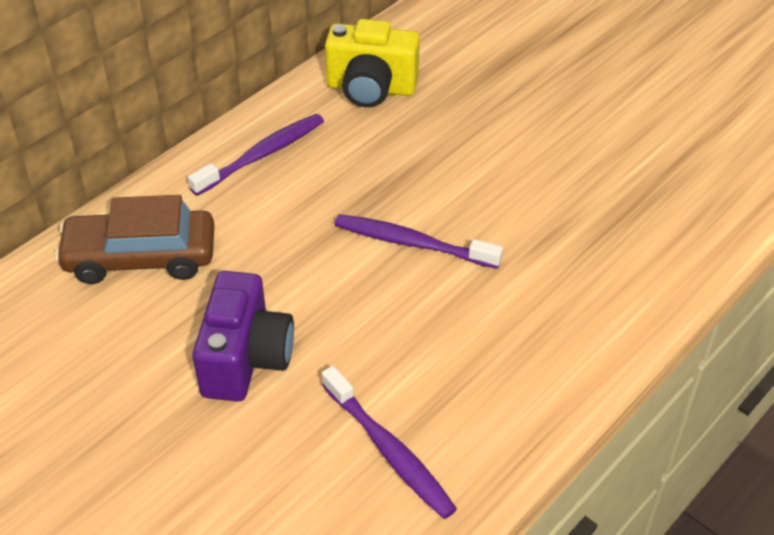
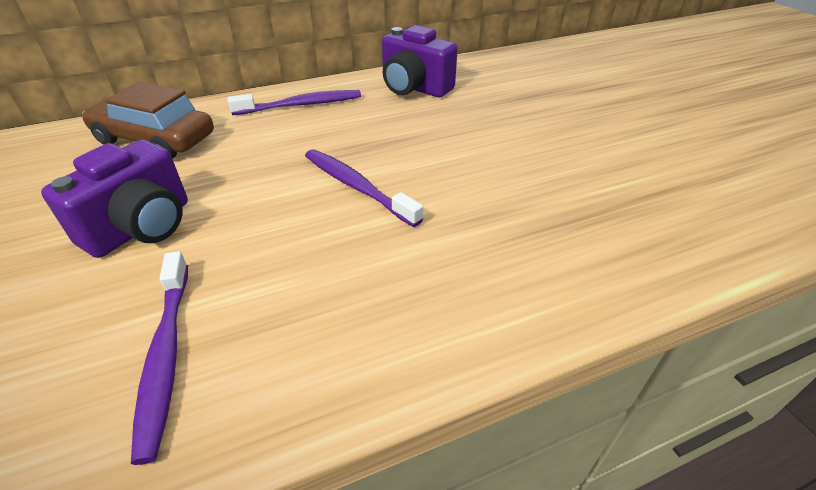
camera: 25 degrees right, 5 degrees down
(371, 88) = (414, 88): yellow camera -> purple camera

